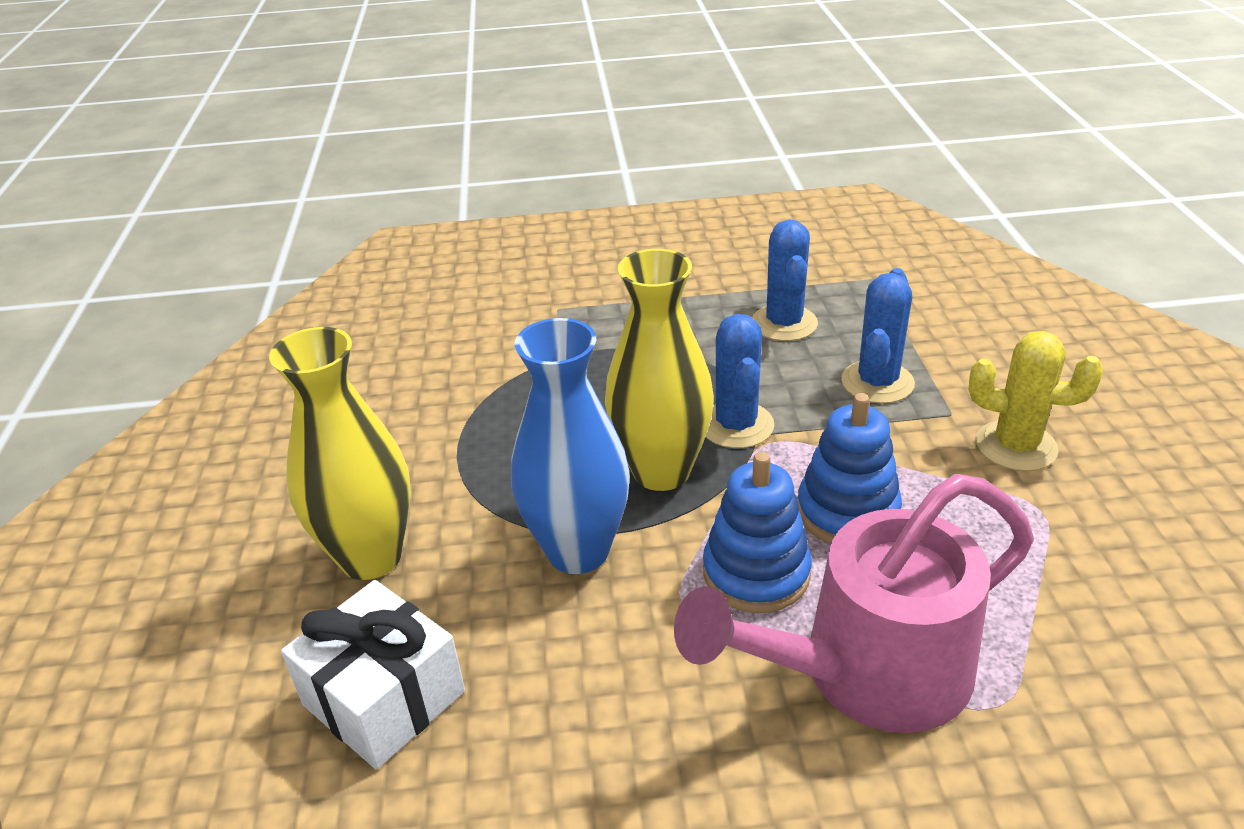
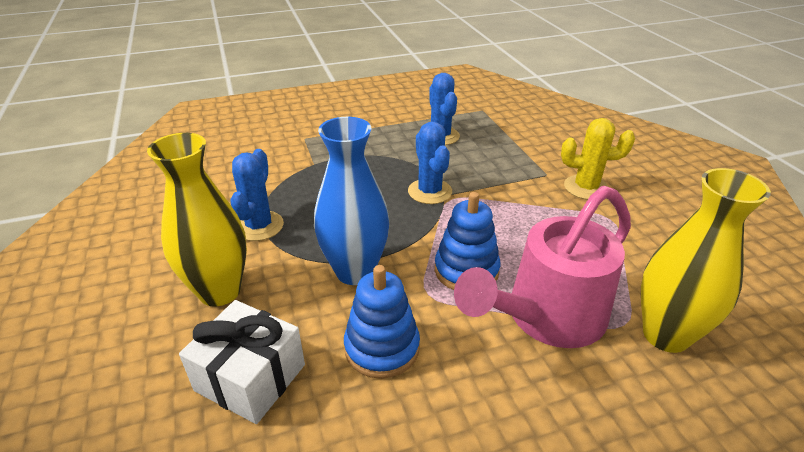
camera: 15 degrees left, 0 degrees up
(661, 471) = (393, 221): yellow vase -> yellow vase (665, 335)
(847, 512) = (507, 231): blue stacking toy -> blue stacking toy (382, 348)
(877, 382) = (501, 162): blue cactus -> blue cactus (259, 226)

